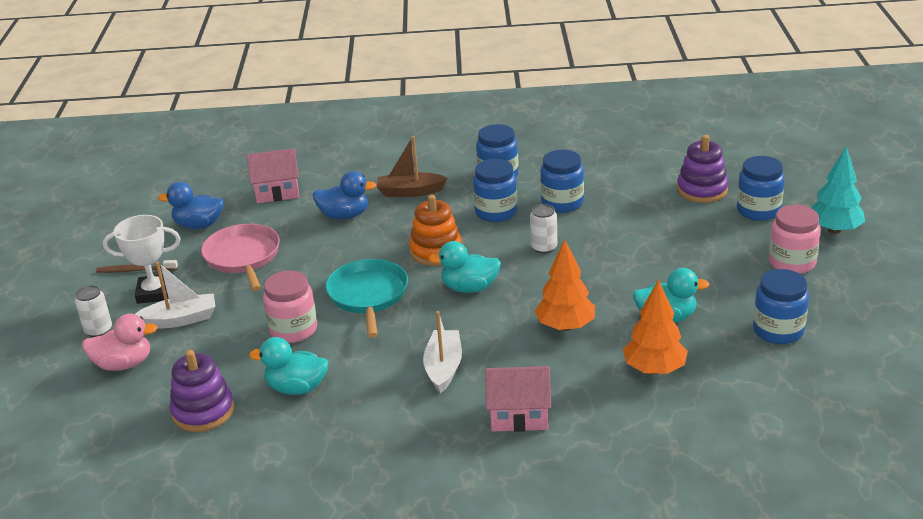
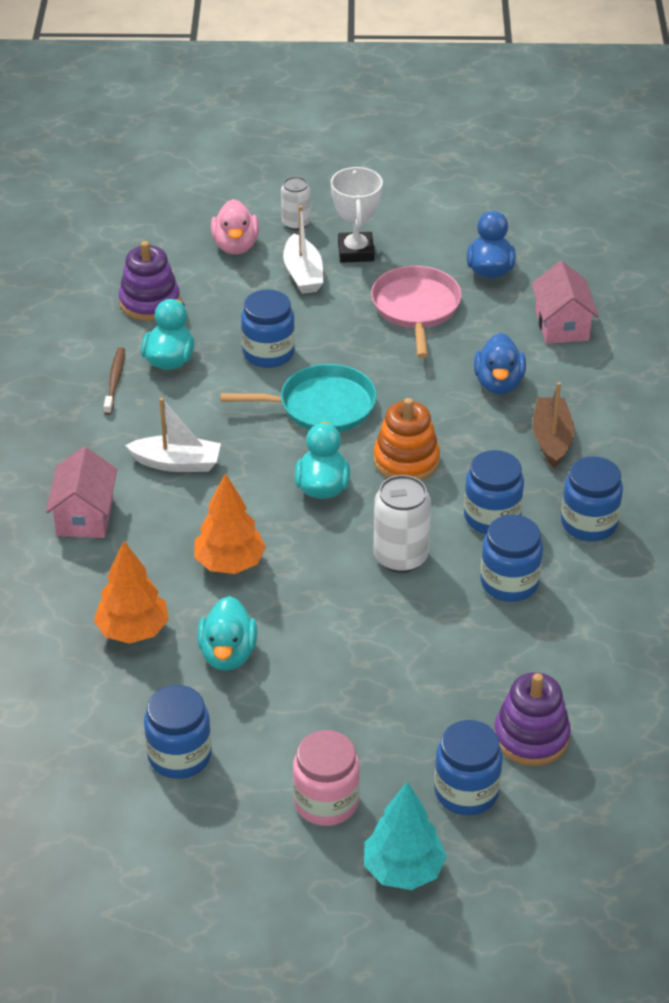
camera: 90 degrees right, 10 degrees up
(135, 270) = (401, 234): brown toothbrush -> brown toothbrush (115, 380)
(243, 257) = (416, 308): pink pan -> pink pan turned 75 degrees counterclockwise
(293, 330) = (268, 353): pink jar -> blue jar
(544, 247) = (400, 557): white can -> white can, size x1.59

